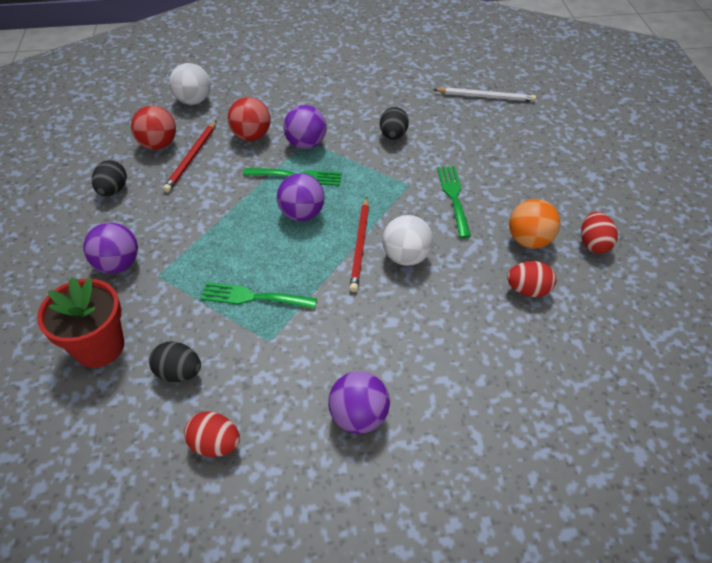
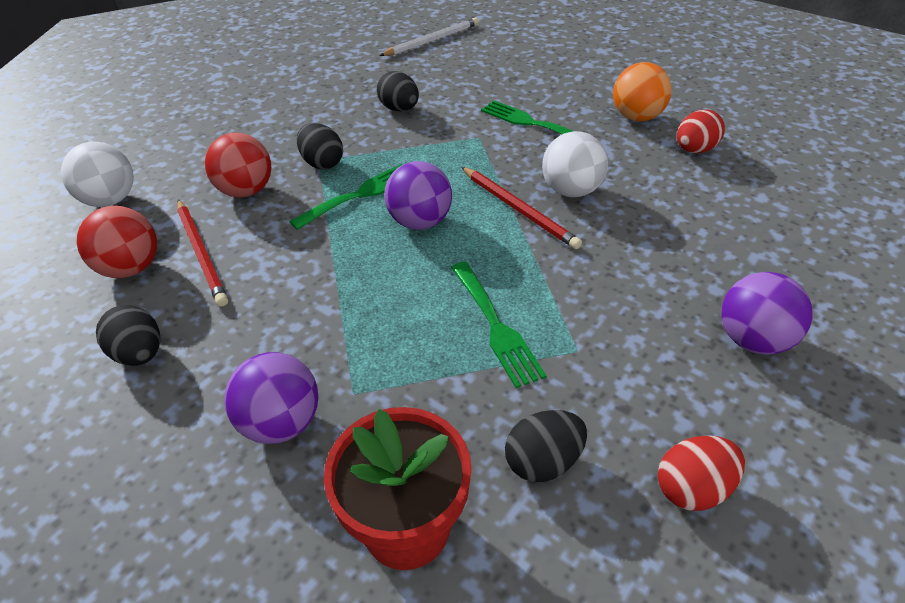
camera: 45 degrees left, 5 degrees down
(253, 297) = (496, 326): green fork -> green fork turned 75 degrees counterclockwise
(306, 144) = (322, 163): purple ball -> black egg
(593, 244) = (679, 92): red egg -> none

